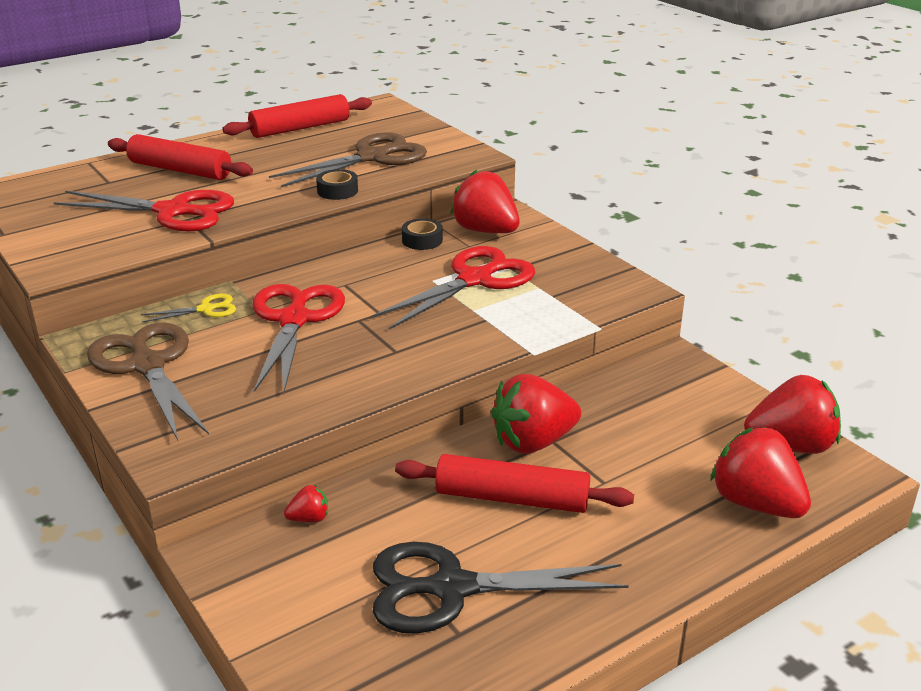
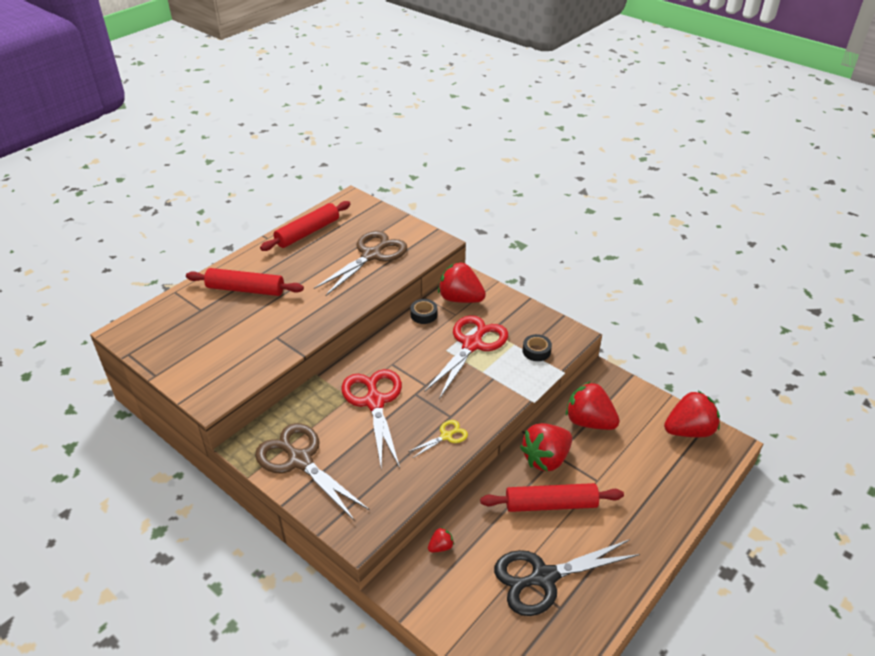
camera: 15 degrees left, 10 degrees up
(172, 212) = (263, 332): red scissors -> none
(206, 309) = (312, 404): yellow scissors -> yellow scissors (446, 436)
(337, 191) = (364, 292): black tape -> black tape (536, 351)
(755, 503) = (684, 478): red strawberry -> red strawberry (589, 421)

